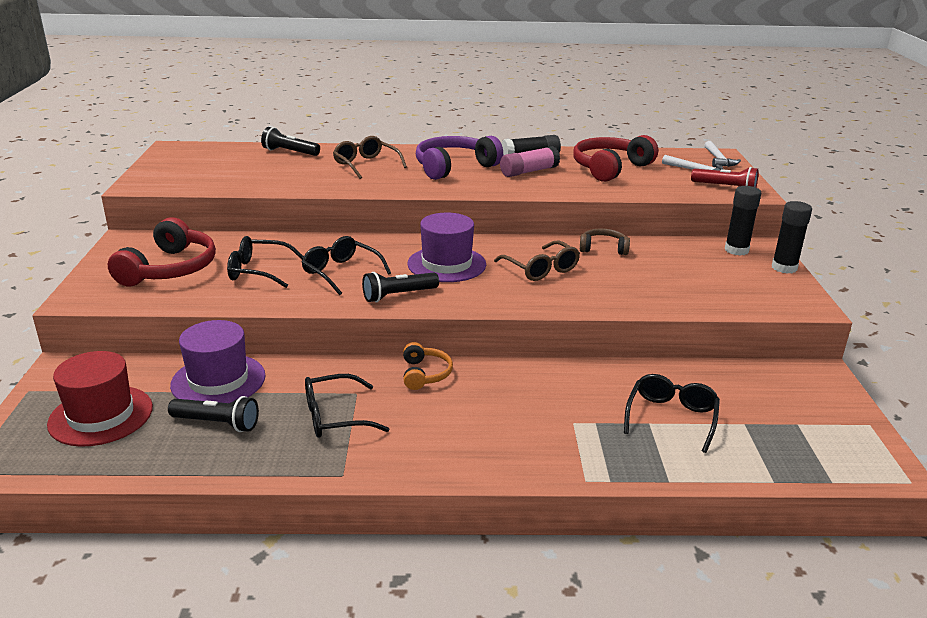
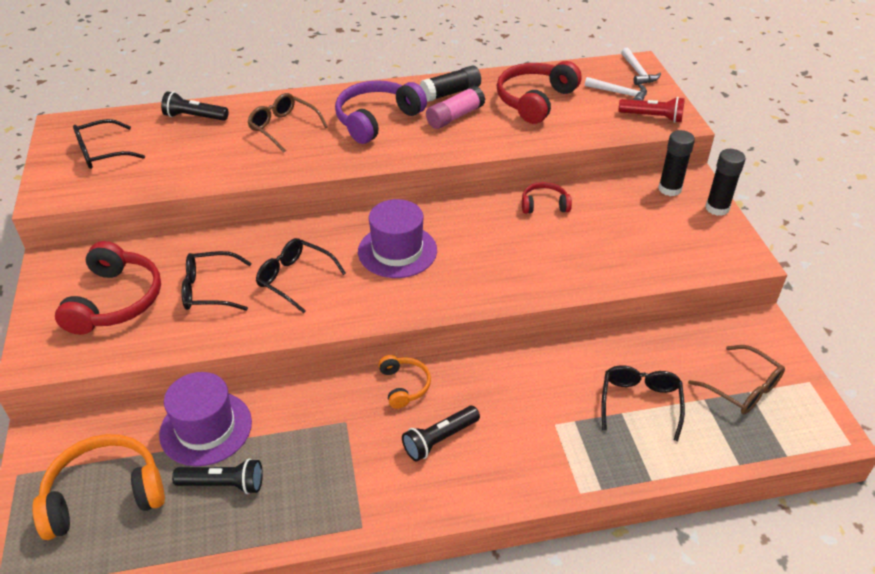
camera: 10 degrees left, 15 degrees up
(101, 415) = (104, 494): red hat -> orange headphones
(334, 417) = (334, 456): black glasses -> black glasses (102, 153)
(398, 295) = (362, 304): black flashlight -> black flashlight (439, 439)
(541, 269) = (491, 244): brown glasses -> brown glasses (742, 388)
(603, 248) = (544, 205): brown headphones -> red headphones

